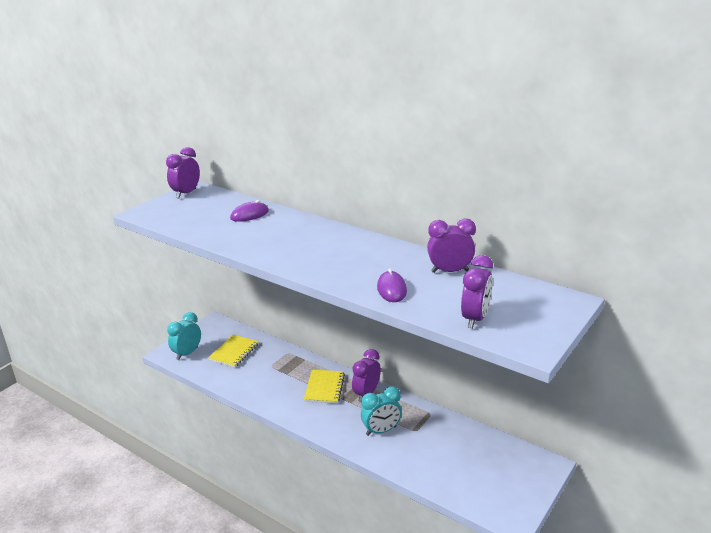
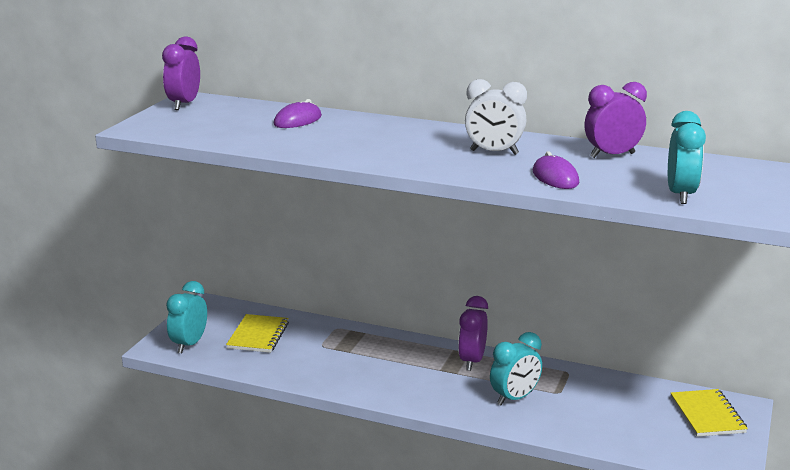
camera: 15 degrees left, 5 degrees down
(324, 388) = (411, 361): yellow notebook -> yellow notebook (707, 415)
(364, 259) = (494, 152): none -> white clock
(475, 319) = (681, 195): purple clock -> turquoise clock

